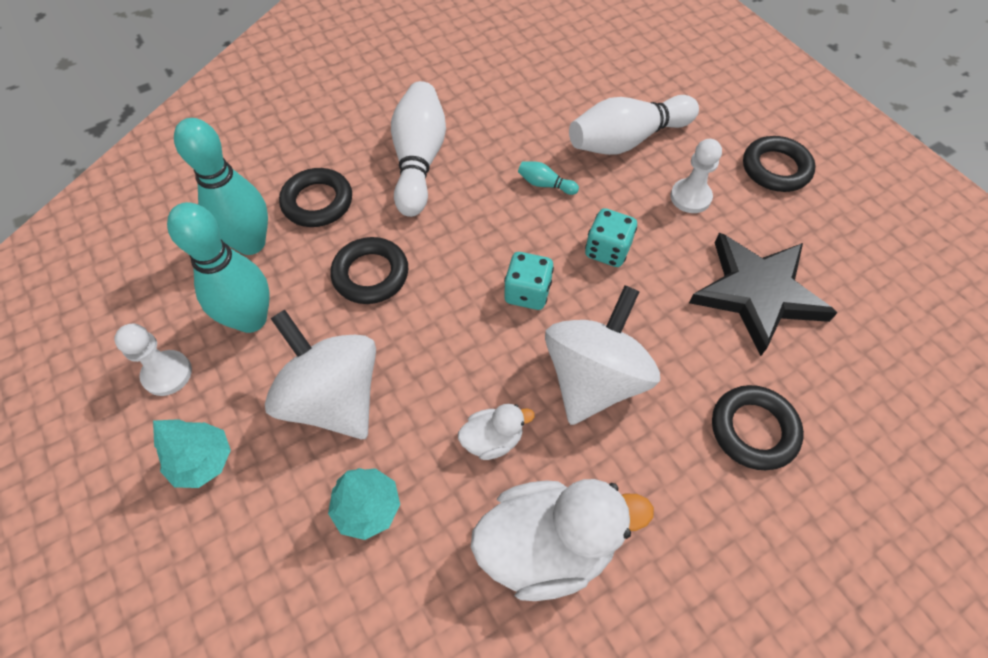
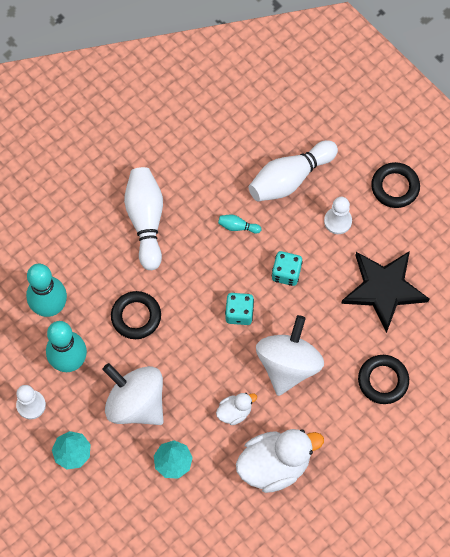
camera: 10 degrees left, 10 degrees up
(317, 202) = (85, 267): black ring -> none

